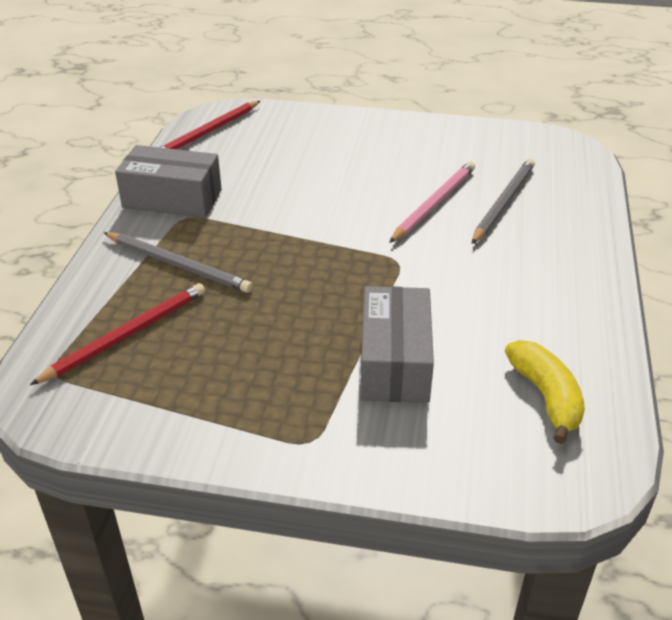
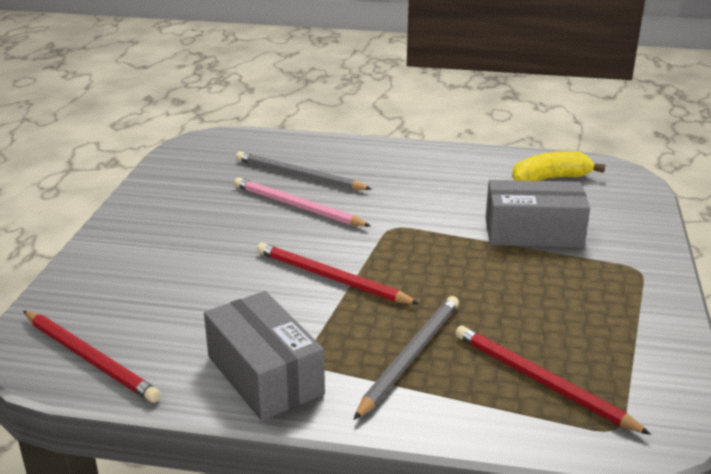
camera: 90 degrees left, 10 degrees down
(172, 199) = (265, 375): grey box -> grey box turned 45 degrees counterclockwise
(302, 225) = (331, 278): none -> red pencil

